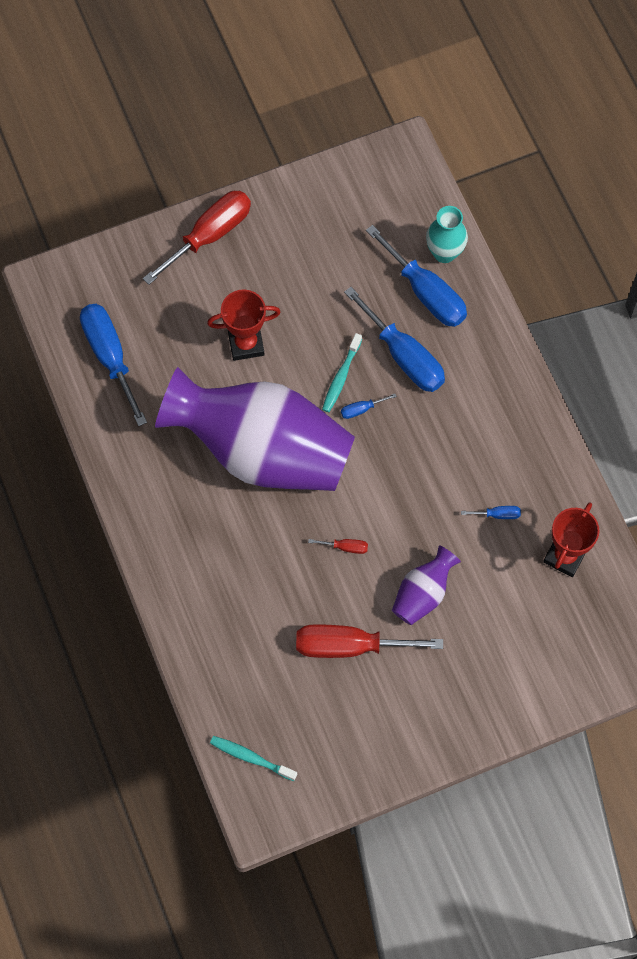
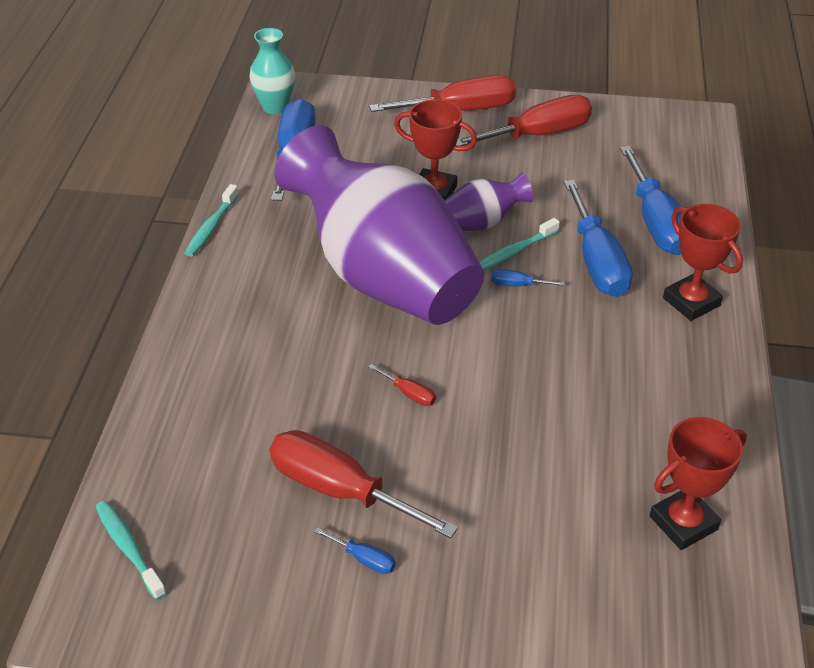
camera: 30 degrees right, 25 degrees down
(103, 469) = (211, 227): none -> turquoise toothbrush
(288, 235) = (538, 134): none -> red screwdriver
(423, 593) = (469, 479): purple vase -> purple vase (481, 223)
(444, 253) = (697, 201): turquoise vase -> turquoise vase (275, 107)
(487, 363) = (691, 302): none -> red trophy
(498, 514) = (618, 442): blue screwdriver -> blue screwdriver (364, 559)

